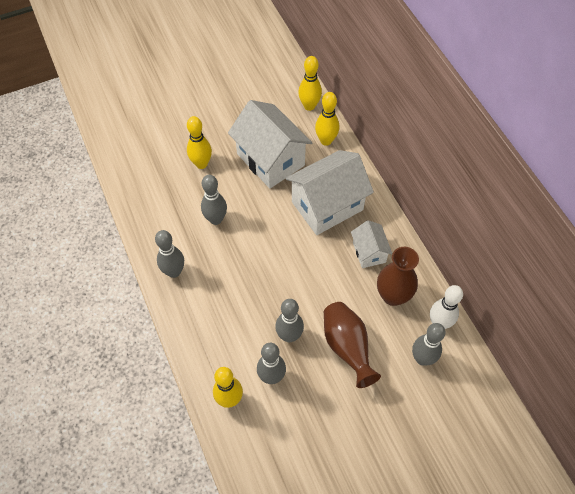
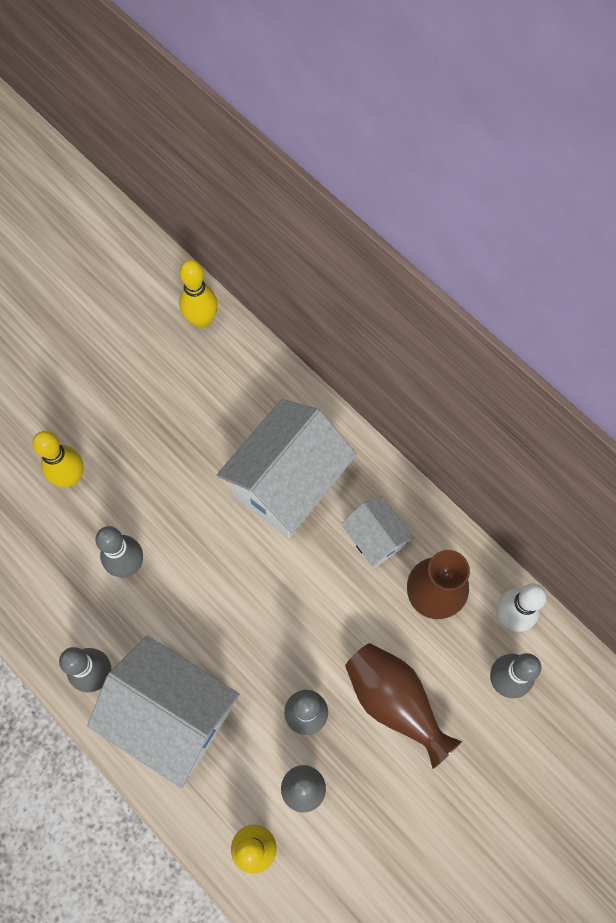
camera: 20 degrees left, 10 degrees up
(270, 159) = (175, 433): white house -> white house (172, 715)
(326, 140) = (248, 372): yellow bowling pin -> none

